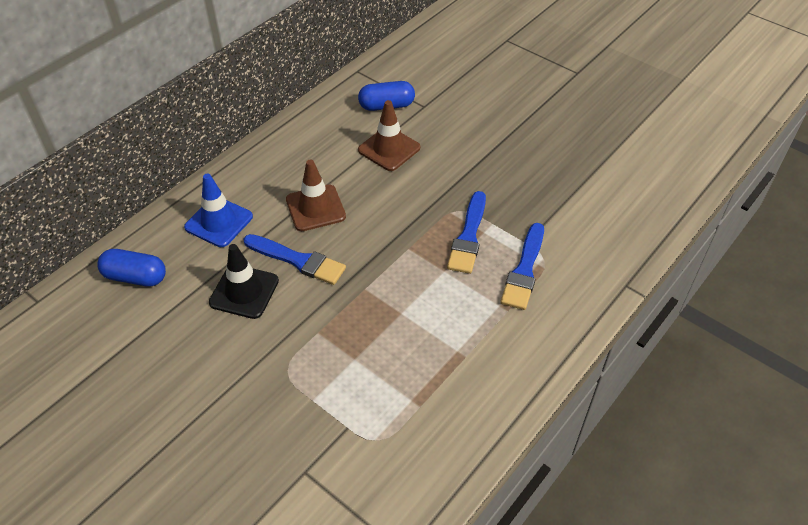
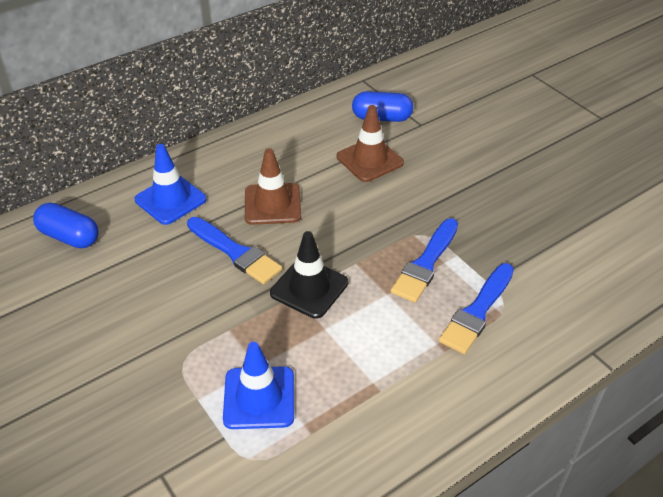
camera: 15 degrees right, 5 degrees down
(244, 291) = (169, 272): black traffic cone -> black traffic cone (309, 288)
(365, 386) = (259, 398): none -> blue traffic cone

